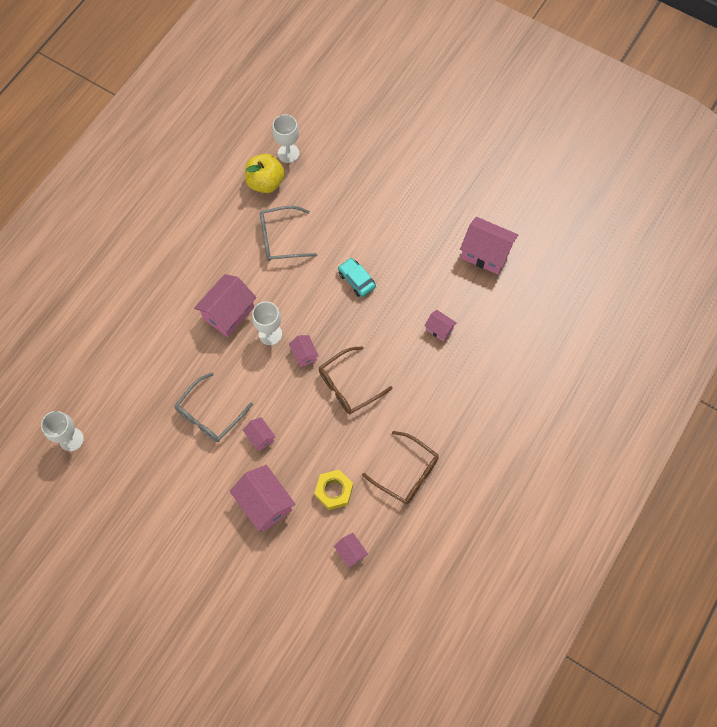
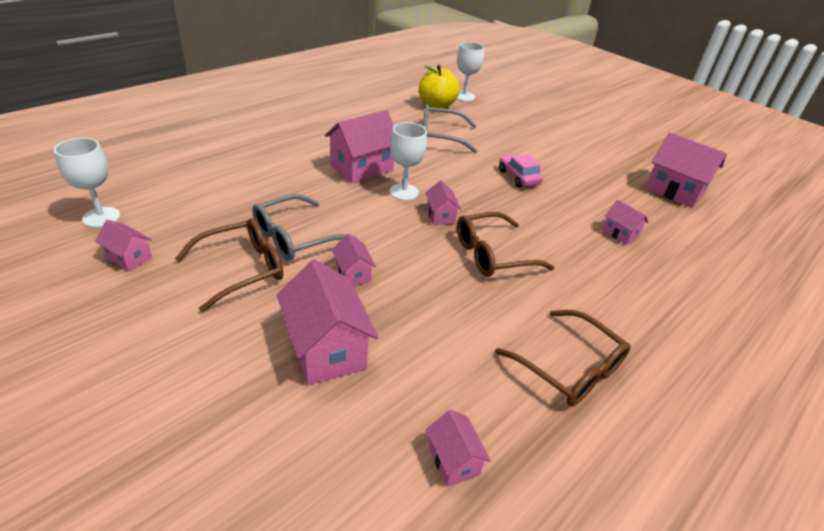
camera: 10 degrees right, 30 degrees down
(113, 470) = (129, 257): none -> pink house
(188, 457) = (242, 269): none -> brown glasses
(334, 491) = (444, 361): yellow nut -> none
(356, 280) = (518, 177): turquoise car -> pink car

